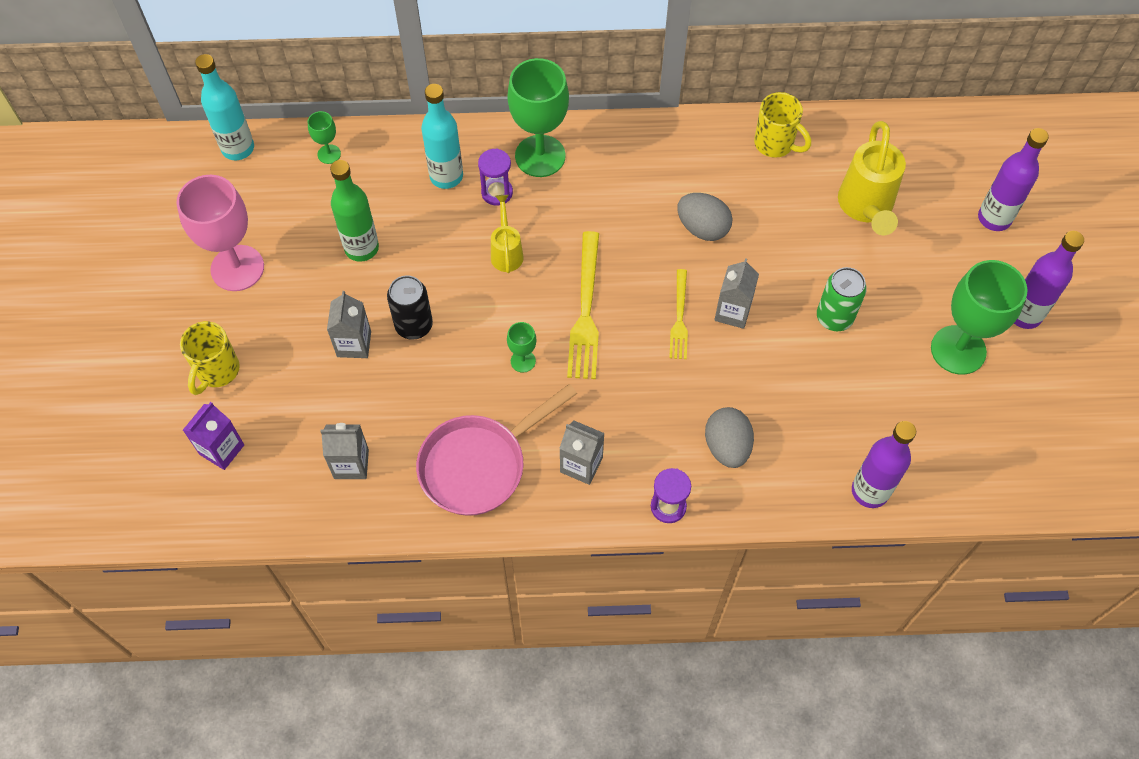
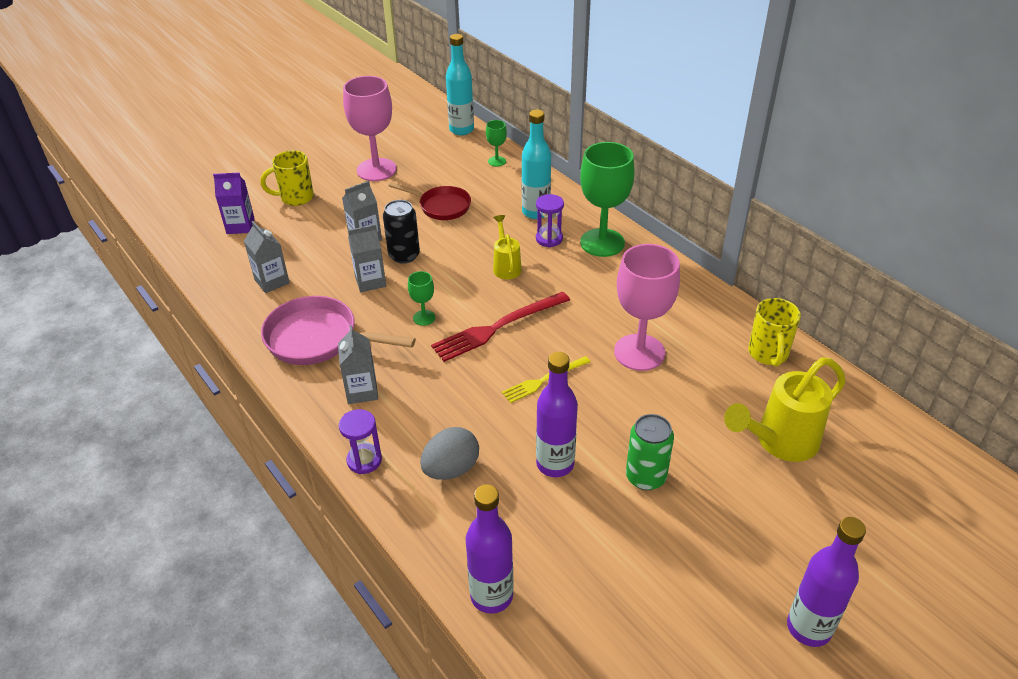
camera: 55 degrees right, 20 degrees down
(361, 248) = (441, 206): green bottle -> red pan
(506, 252) = (506, 266): yellow watering can -> yellow watering can turned 60 degrees counterclockwise
(585, 310) = (498, 327): yellow fork -> red fork
(702, 228) = (639, 352): grey egg -> pink goblet
(732, 312) = (581, 408): grey carton -> grey carton (370, 281)
(958, 350) = (709, 590): green goblet -> none
(994, 218) = (886, 544): purple bottle -> purple bottle (555, 464)

